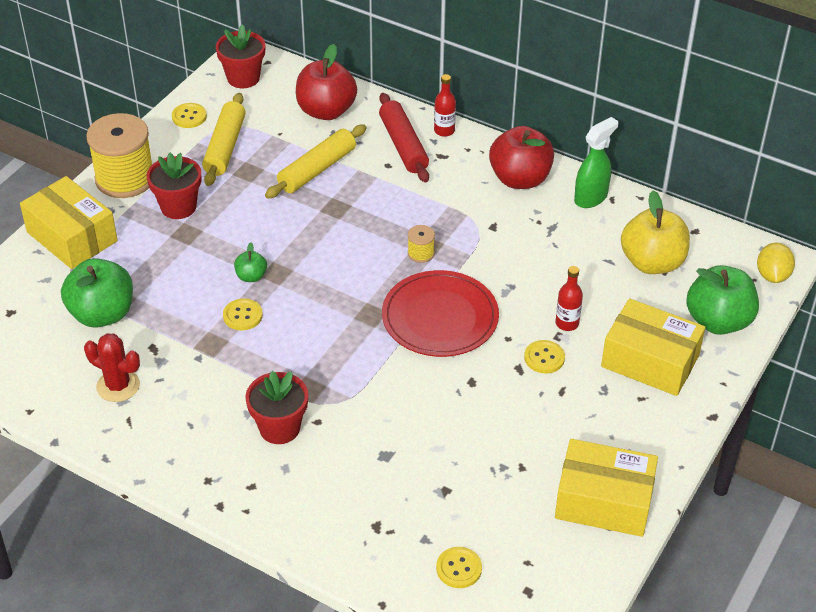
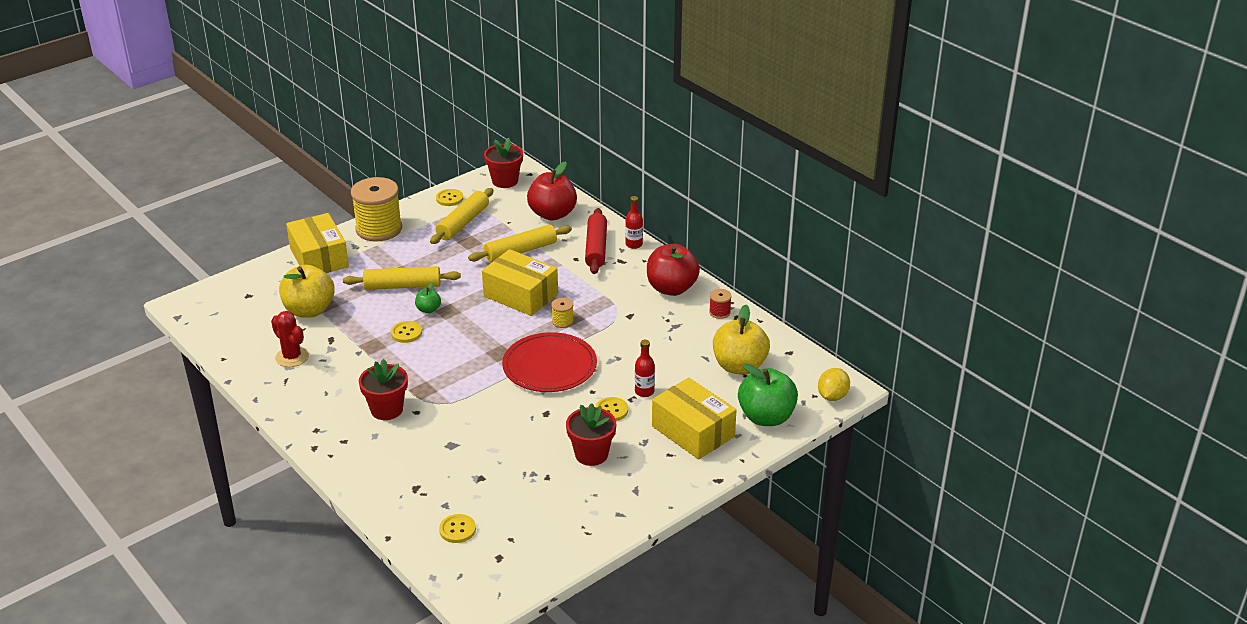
camera: 20 degrees right, 10 degrees down
(102, 314) = (309, 310): green apple -> yellow apple
(178, 207) = (405, 254): red flower pot -> red flower pot (591, 454)
(200, 251) = (402, 286): none -> yellow rolling pin
(591, 197) = (719, 312): green spray bottle -> red spool
(603, 501) = (594, 514): yellow box -> yellow box (520, 295)

